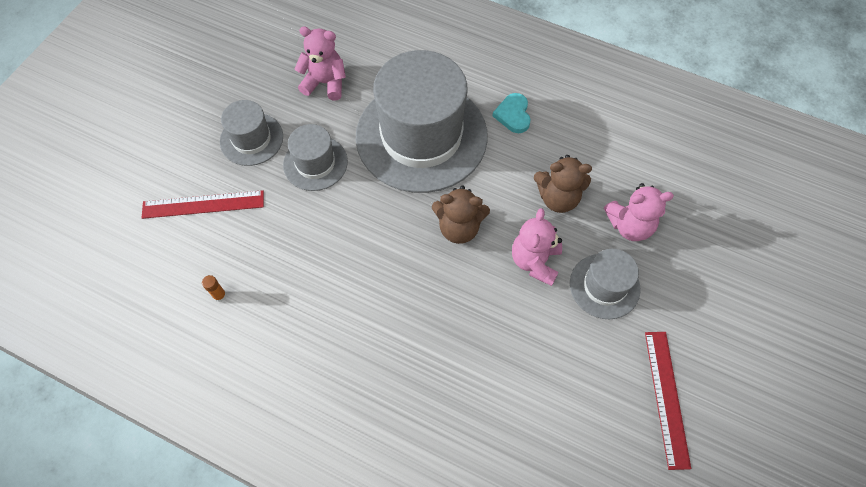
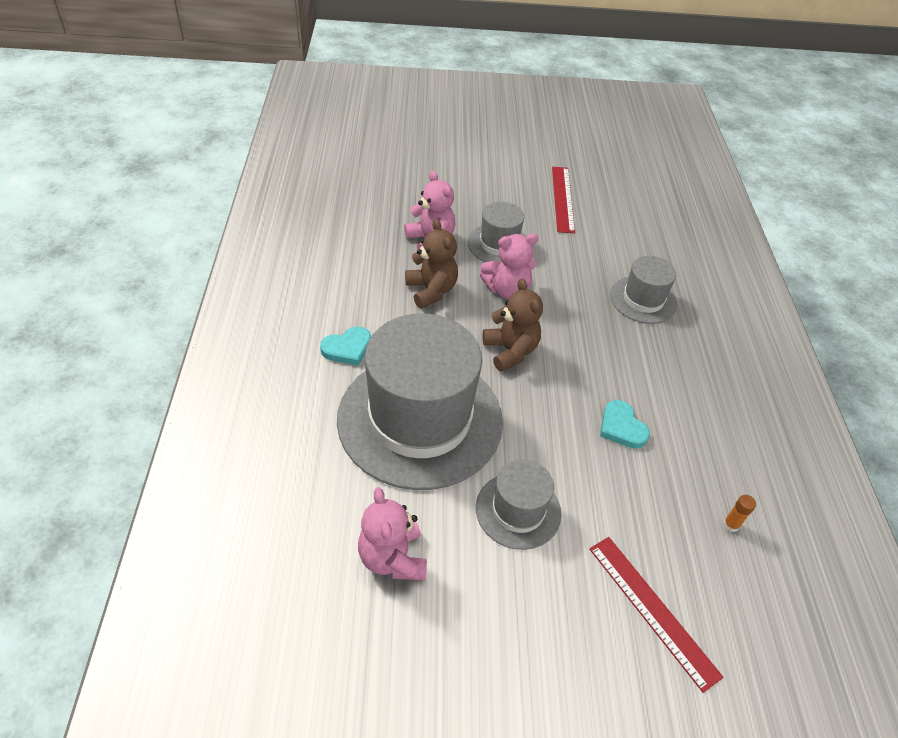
camera: 120 degrees left, 15 degrees down
(251, 139) = (529, 605): grey hat -> grey hat (643, 299)
(341, 270) = (621, 427): none -> turquoise heart
(667, 398) = (562, 199): red ruler -> red ruler turned 60 degrees counterclockwise

